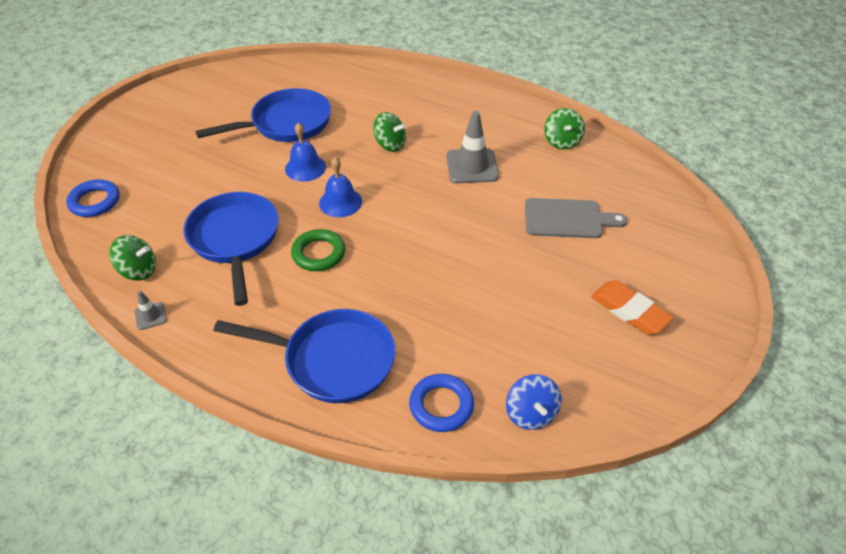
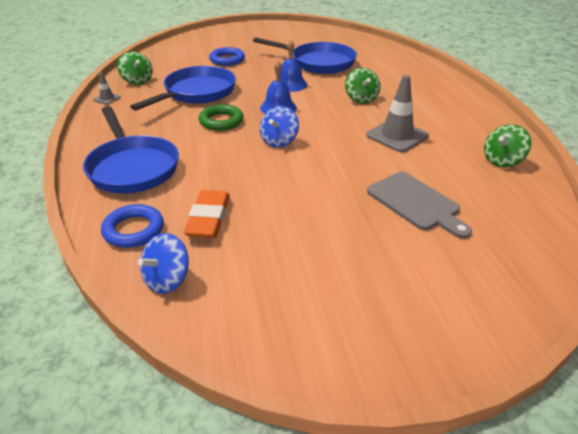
camera: 50 degrees right, 10 degrees down
(95, 201) = (173, 49): blue ring -> blue ring (227, 60)
(401, 237) = (279, 141): none -> blue spinning top
(629, 311) = (356, 288): orange eraser -> orange eraser (208, 218)

